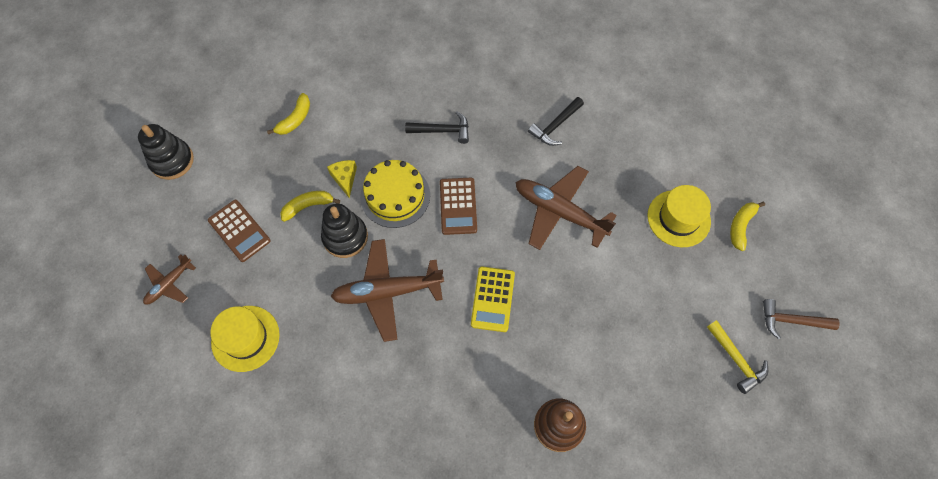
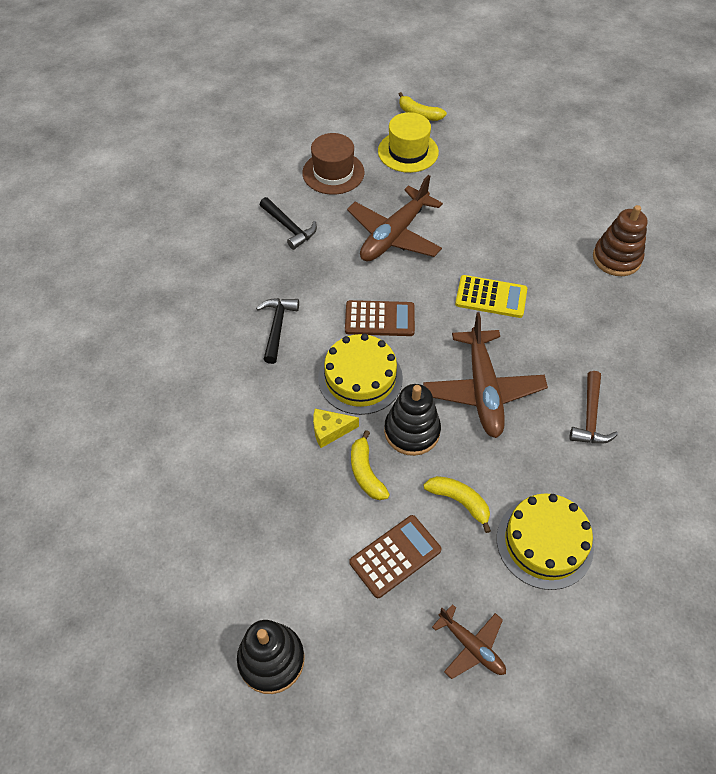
camera: 85 degrees left, 10 degrees down
(245, 338) = (544, 542): yellow hat -> yellow cake
(295, 119) = (229, 489): yellow banana -> yellow banana (459, 501)
(633, 154) = (333, 173): none -> brown hat
(736, 360) = (545, 137): yellow hammer -> none
(791, 321) = (509, 100): brown hammer -> brown hammer (590, 417)

